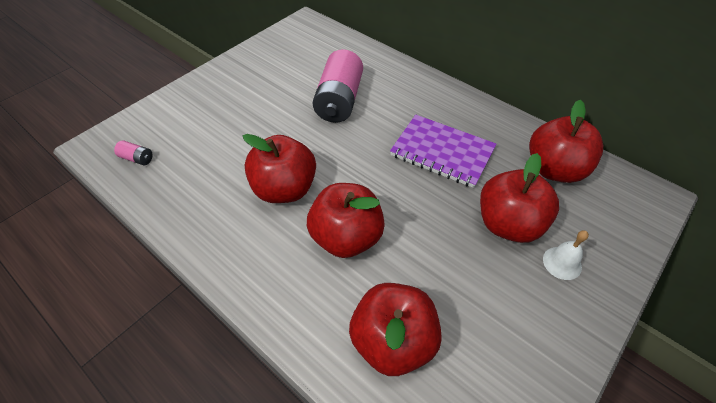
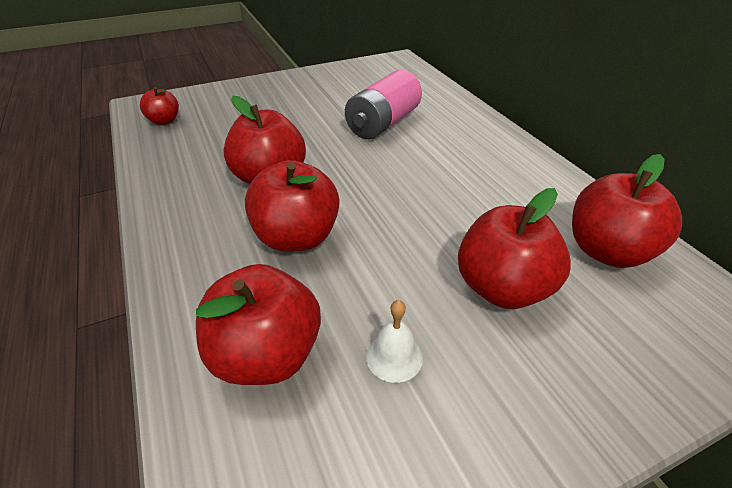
camera: 25 degrees right, 10 degrees down
(137, 158) = (164, 121): pink battery -> red apple
(442, 152) = (465, 194): purple notebook -> none
(562, 263) = (553, 357): white bell -> white bell (394, 357)

